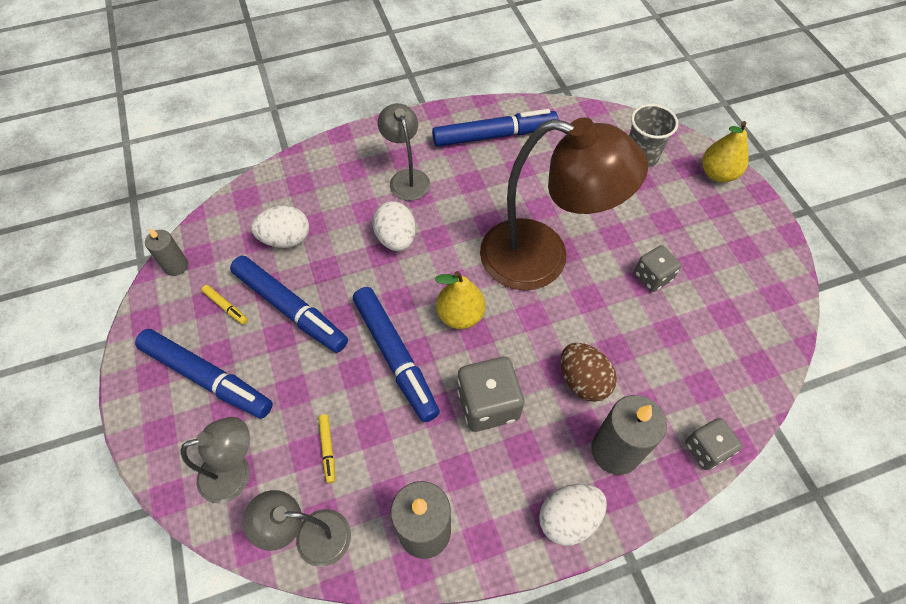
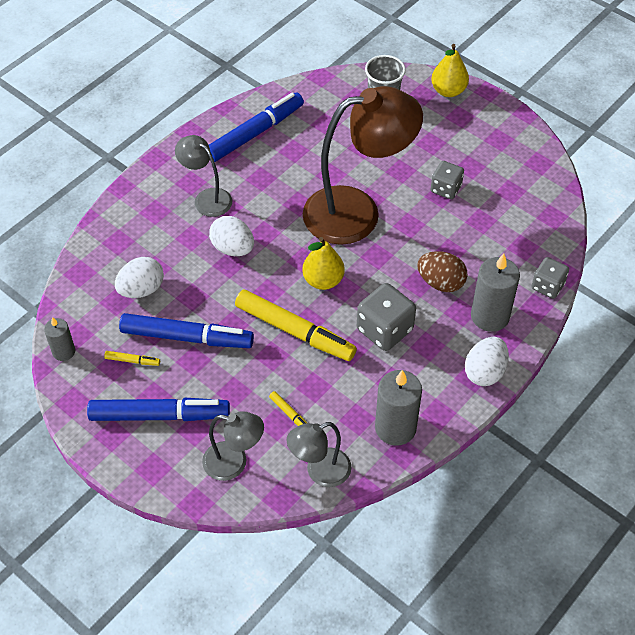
camera: 30 degrees left, 5 degrees down
(235, 473) = (234, 463): grey lamp -> grey lamp turned 60 degrees clockwise
(395, 357) = (295, 331): blue marker -> yellow marker

